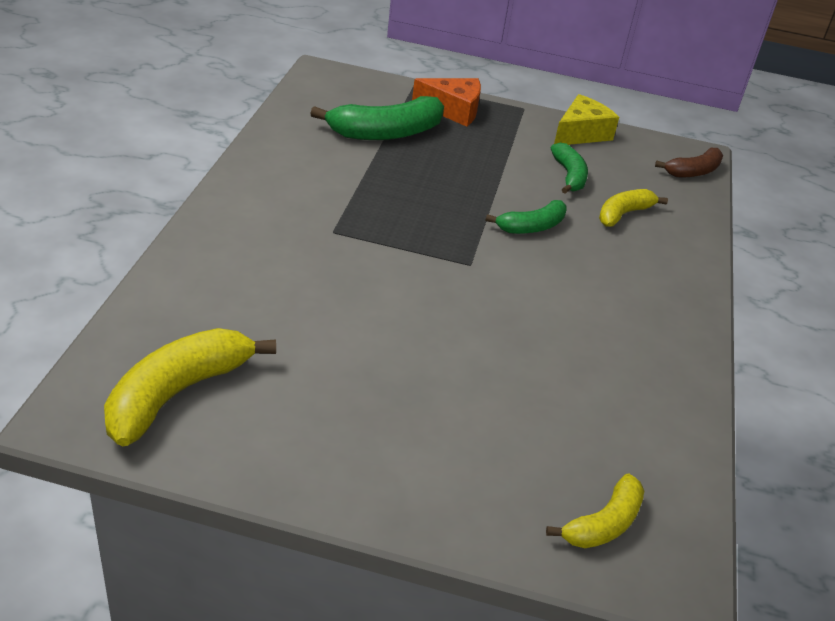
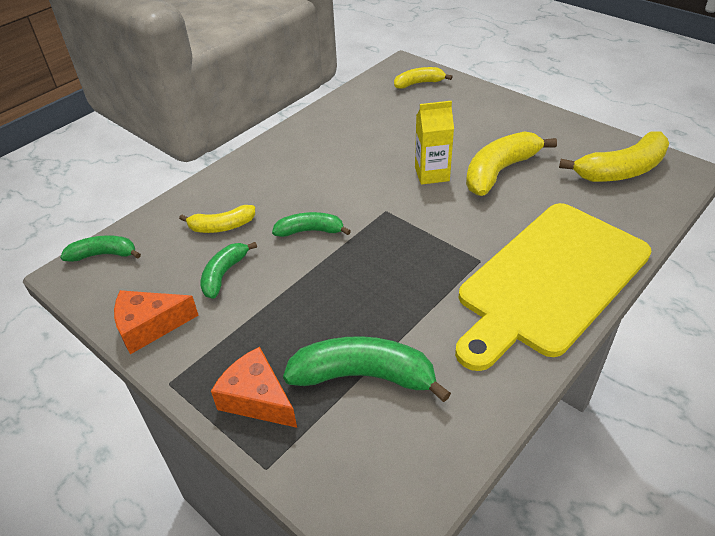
camera: 145 degrees left, 5 degrees up
(251, 226) = (550, 280): none -> yellow cutting board
(360, 351) = (499, 171): none -> yellow banana
(449, 325) = (432, 174): none -> yellow carton
(581, 133) = (150, 326): yellow cheese -> orange cheese
(693, 171) = (104, 254): brown banana -> green banana

